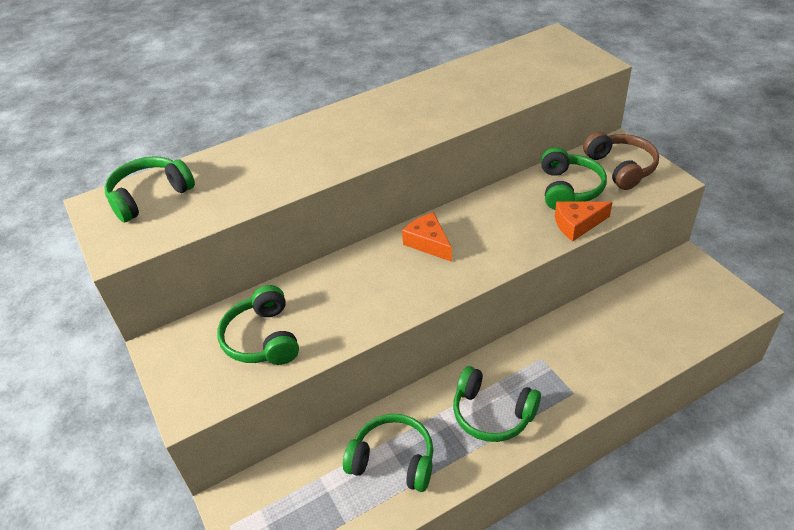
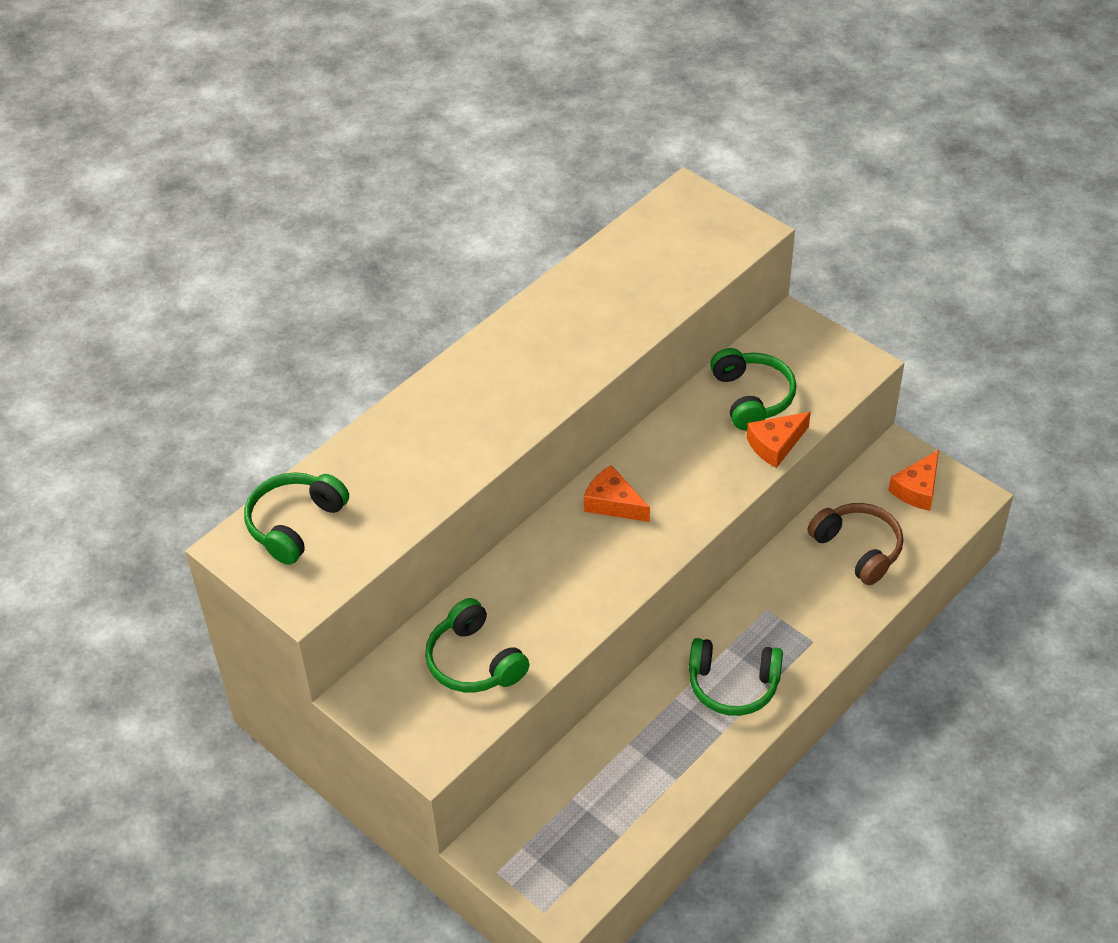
camera: 20 degrees left, 5 degrees up
(393, 460) = (644, 761): green headphones -> none
(621, 168) = (804, 356): brown headphones -> brown headphones (858, 549)
(697, 291) = (917, 489): none -> orange cheese

